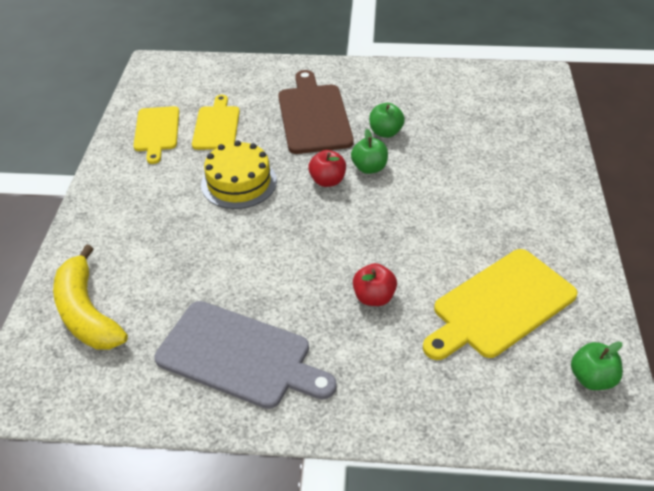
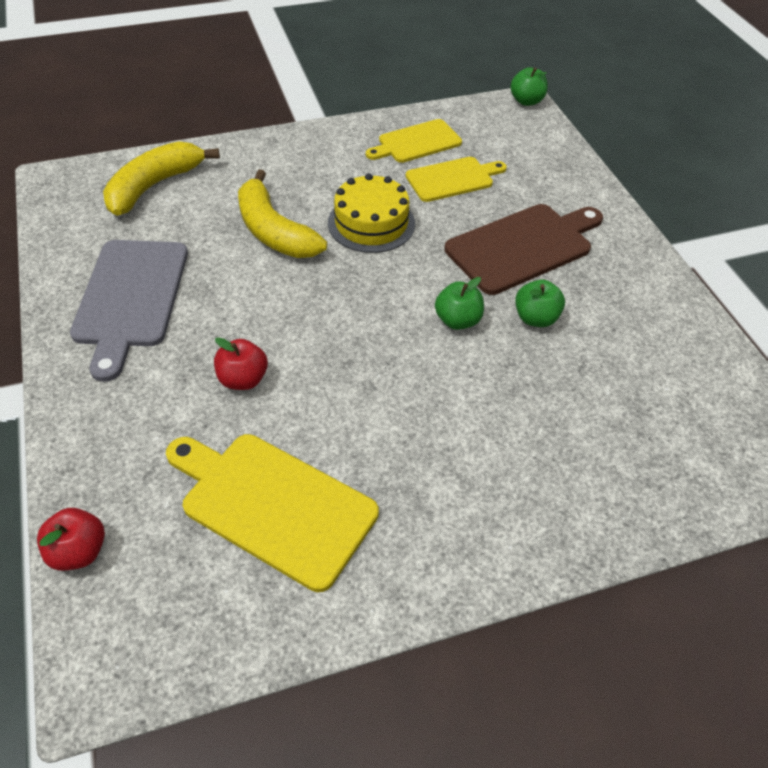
camera: 65 degrees right, 5 degrees up
(211, 241) = (274, 231): none -> yellow banana
(327, 181) = (413, 290): red apple -> red apple (79, 551)
(591, 378) = (179, 632): green apple -> green apple (526, 101)

